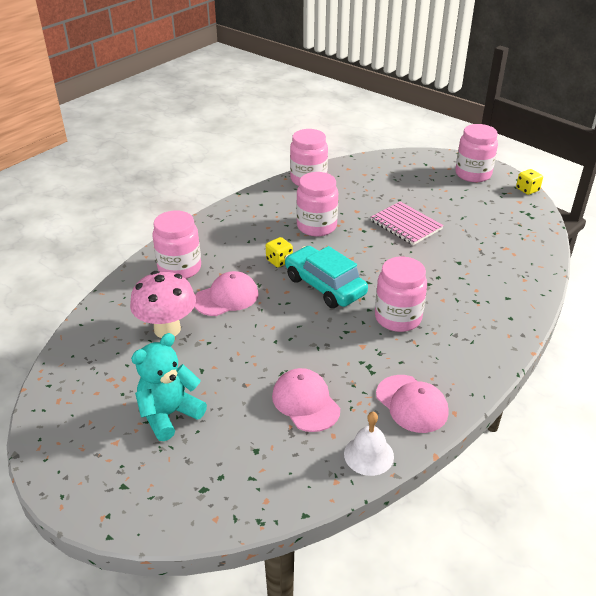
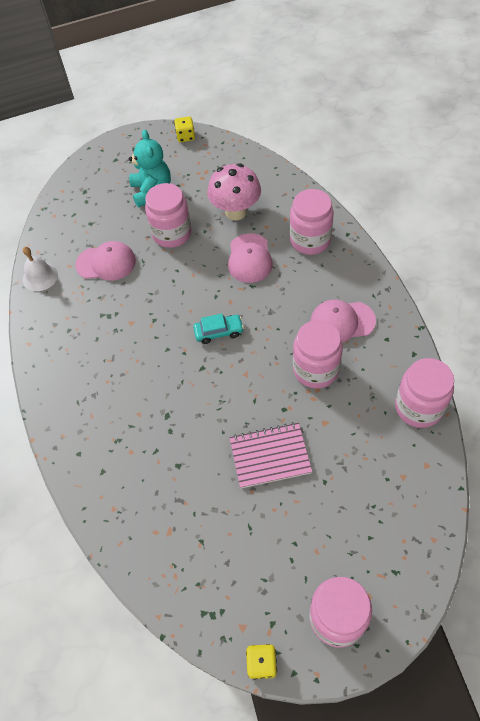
camera: 125 degrees right, 20 degrees up
(279, 261) = (277, 314): yellow dice -> yellow dice (185, 136)
(324, 286) = (218, 332): turquoise car -> turquoise car, size x0.55
(398, 318) = (142, 364): pink jar -> pink jar (172, 234)
(411, 404) = (56, 322): pink cap -> pink cap (342, 322)

